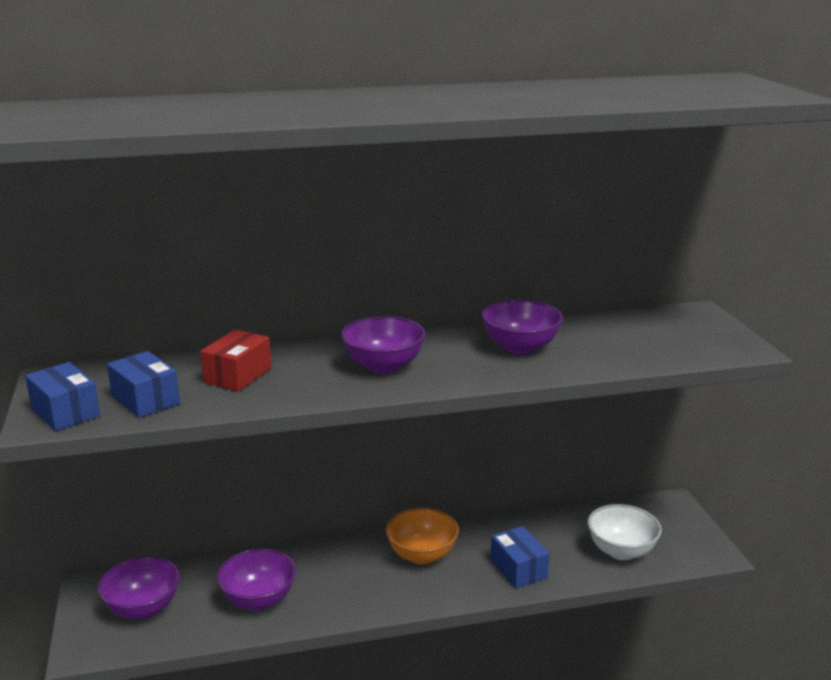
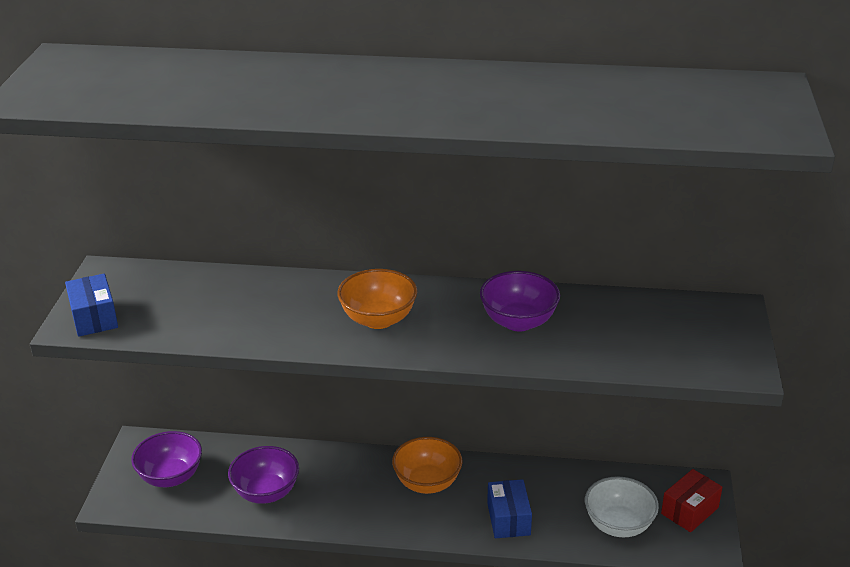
camera: 20 degrees right, 10 degrees up
(145, 400) = (161, 317): blue box -> none
(238, 375) = (248, 305): red box -> red box (689, 510)
(383, 366) = (378, 319): purple bowl -> orange bowl

